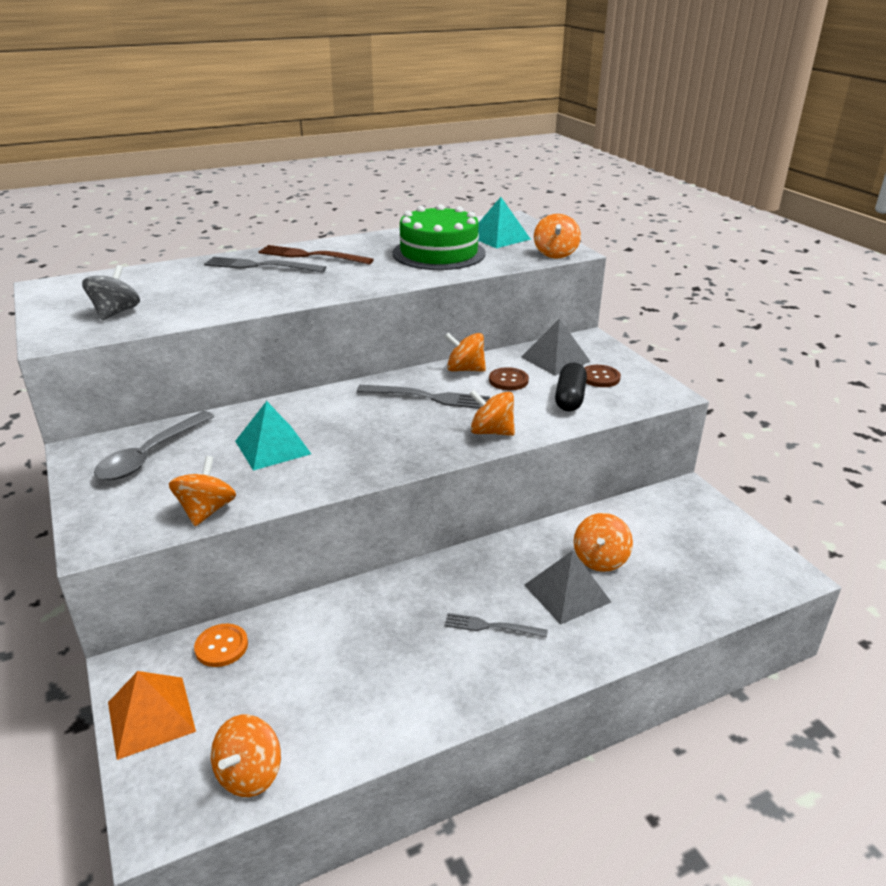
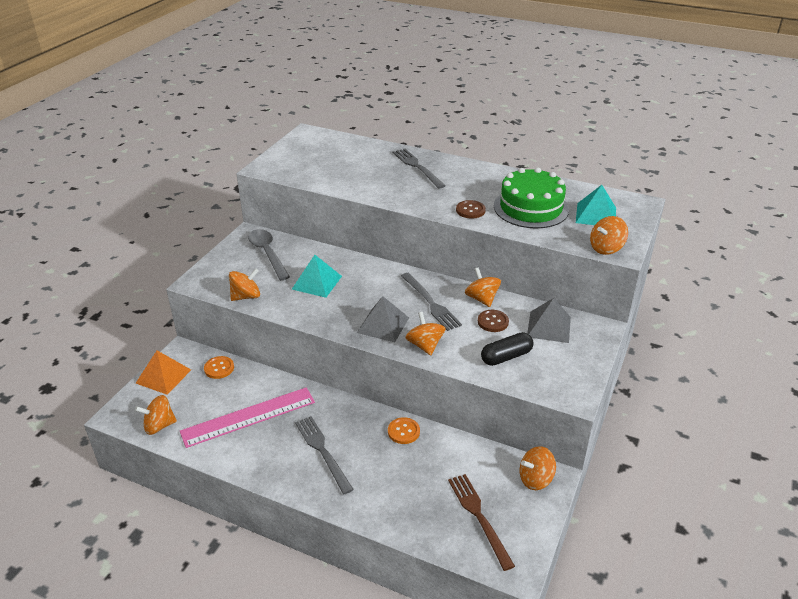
camera: 50 degrees right, 5 degrees up
(116, 312) = (307, 165): grey spinning top -> none
(150, 455) = (267, 253): grey spoon -> grey spoon turned 75 degrees clockwise
(311, 256) = (455, 173): brown fork -> brown fork (479, 517)
(353, 663) = (248, 417): none -> pink ruler
(491, 626) = (323, 451): grey fork -> grey fork, size x1.60
(529, 548) = (403, 431): none -> orange button
(567, 593) = (381, 468): grey pyramid -> grey pyramid (383, 325)
(600, 377) = (552, 357): brown button -> brown button (470, 210)
(600, 559) = (428, 467): orange spinning top -> orange spinning top (535, 479)

